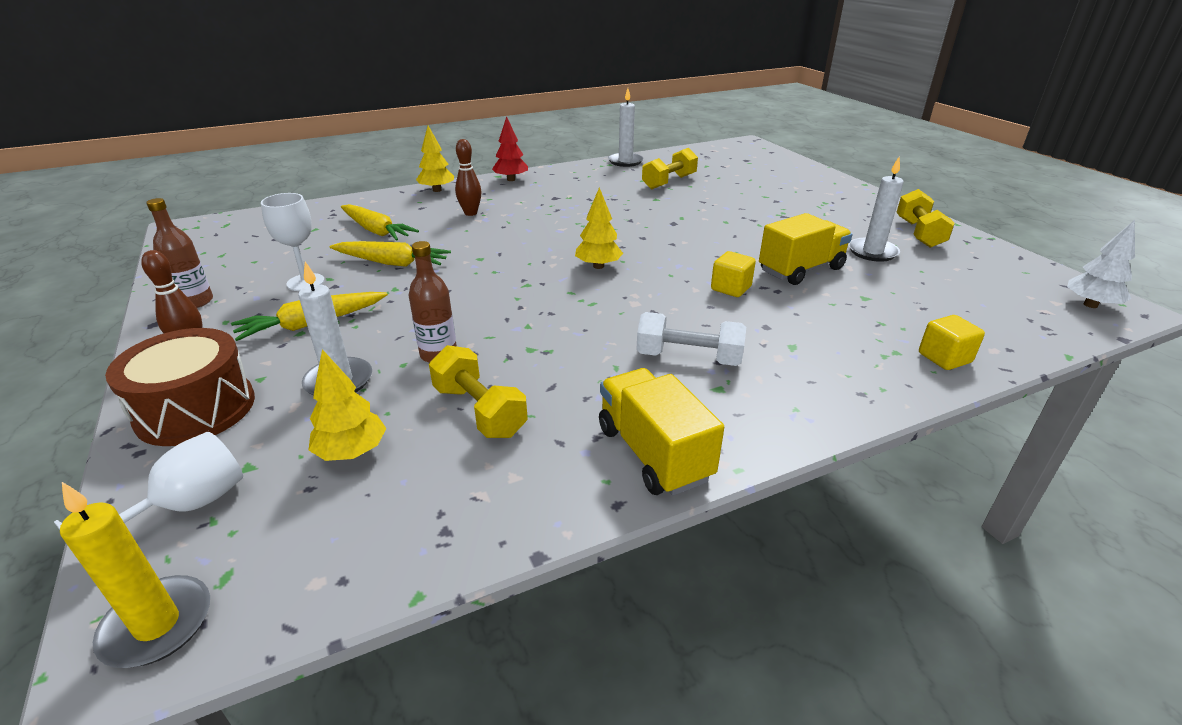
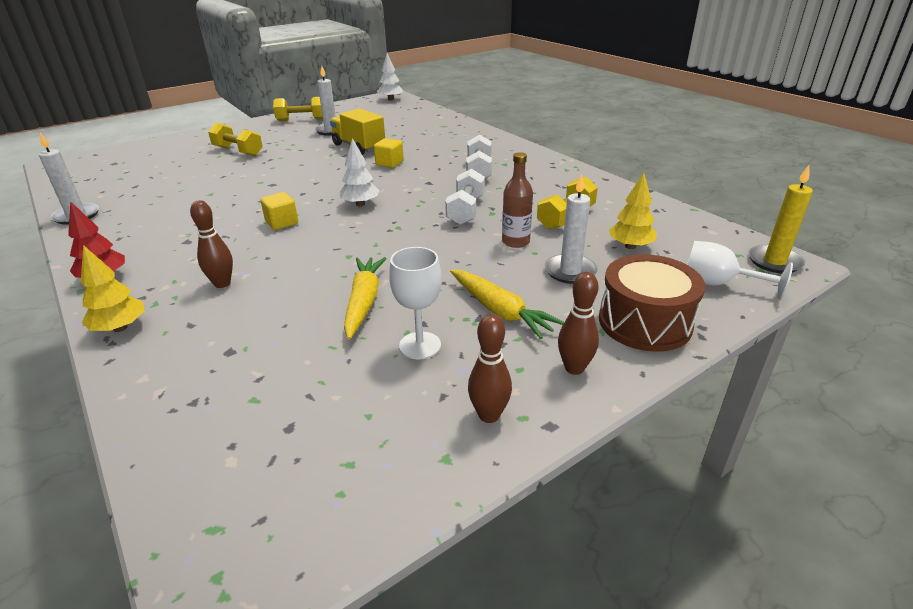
camera: 100 degrees left, 0 degrees up
(196, 301) = (489, 415): brown bottle -> brown bowling pin
(376, 231) = (269, 339): yellow carrot -> none
(547, 330) = (465, 210): none -> white dumbbell
(598, 266) = (360, 204): yellow tree -> white tree
(653, 453) = (566, 174): yellow truck -> none
(669, 182) = (163, 191): yellow dumbbell -> yellow dumbbell (238, 151)
(944, 358) = (452, 124): yellow cube -> yellow cube (282, 223)

